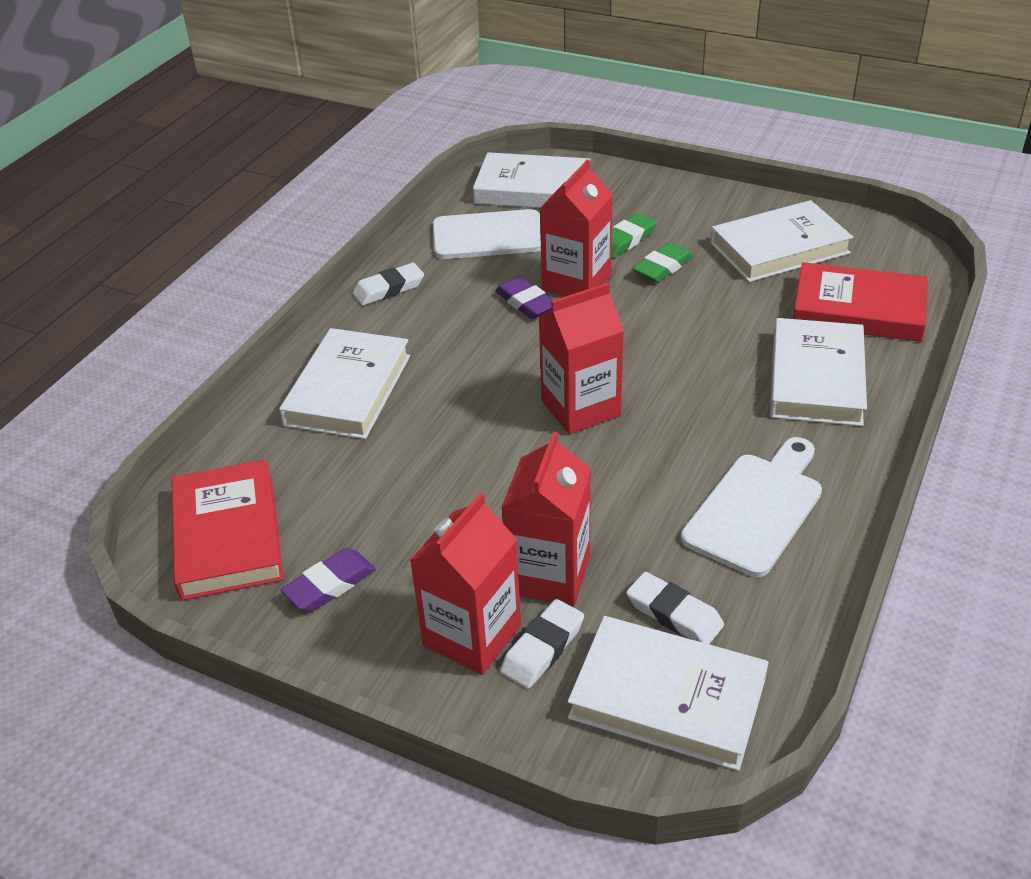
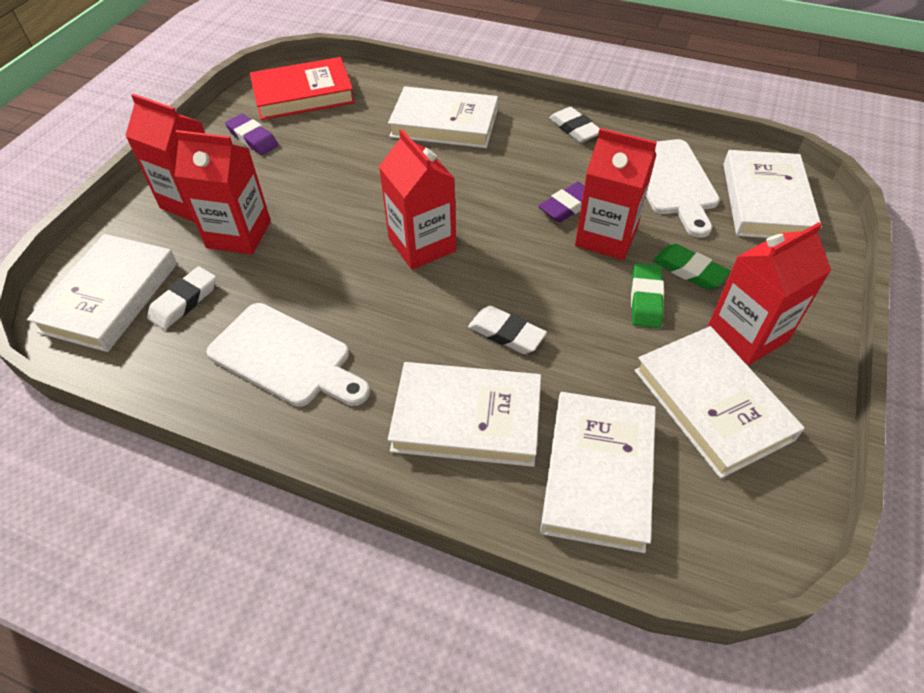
camera: 85 degrees right, 10 degrees up
(543, 648) = (173, 234): white eraser -> white eraser (506, 334)
(662, 267) = (646, 299): green eraser -> green eraser turned 60 degrees clockwise
(702, 222) = (747, 334): none -> red carton
(858, 309) = (598, 473): red book -> white book

